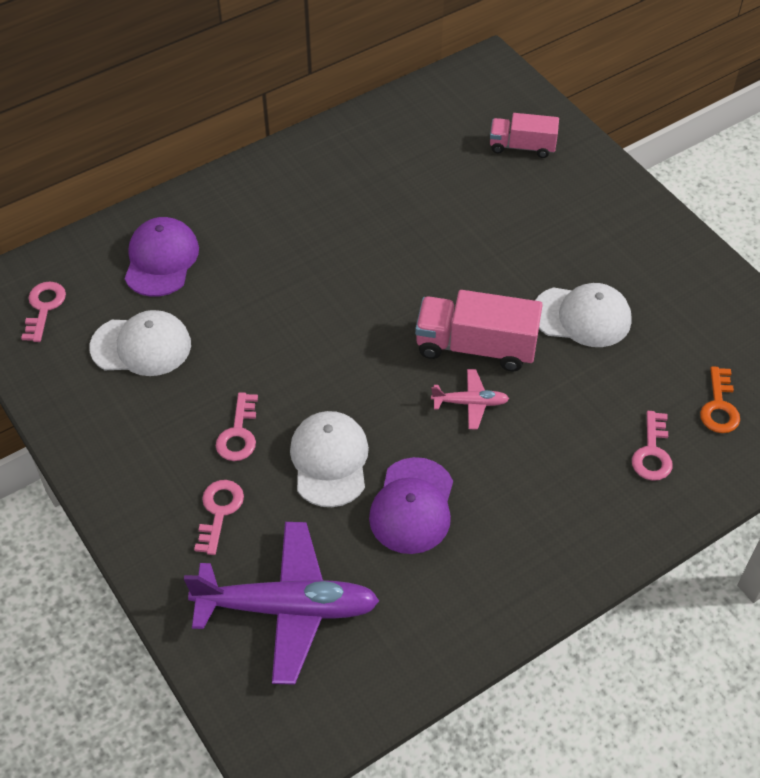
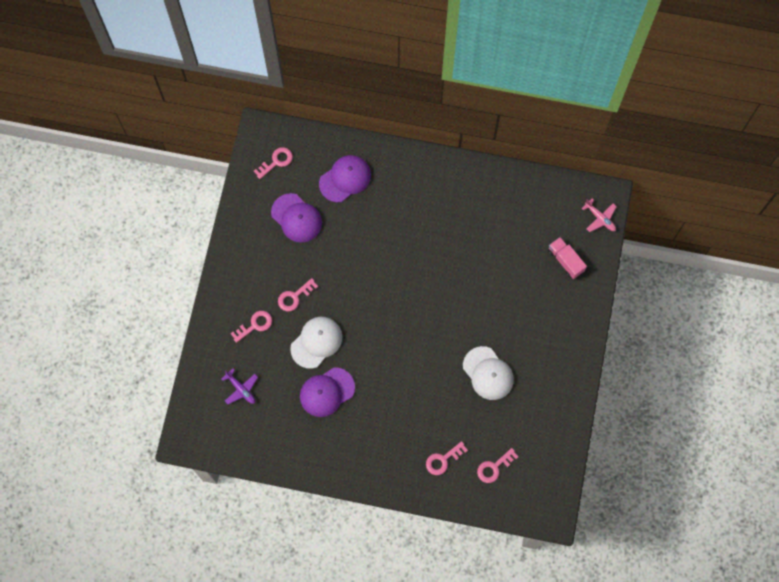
camera: 45 degrees right, 20 degrees up
(141, 346) = (296, 218): white cap -> purple cap
(288, 608) = (241, 389): purple plane -> purple plane, size x0.46
(470, 403) = (397, 369): pink plane -> pink plane (600, 218)
(476, 347) = (428, 345): pink truck -> none
(719, 406) = (494, 467): orange key -> pink key

